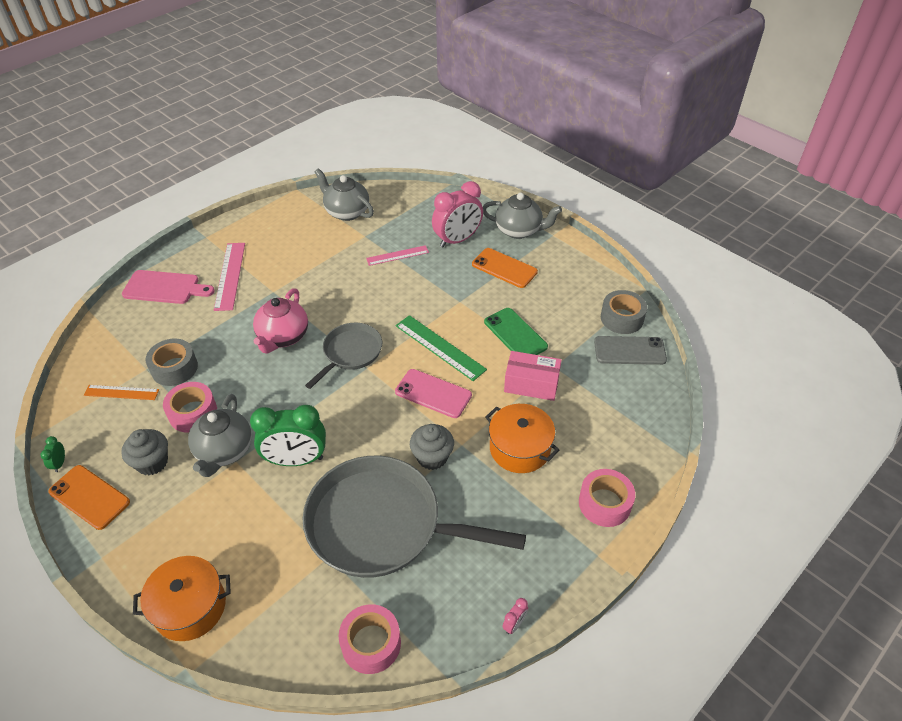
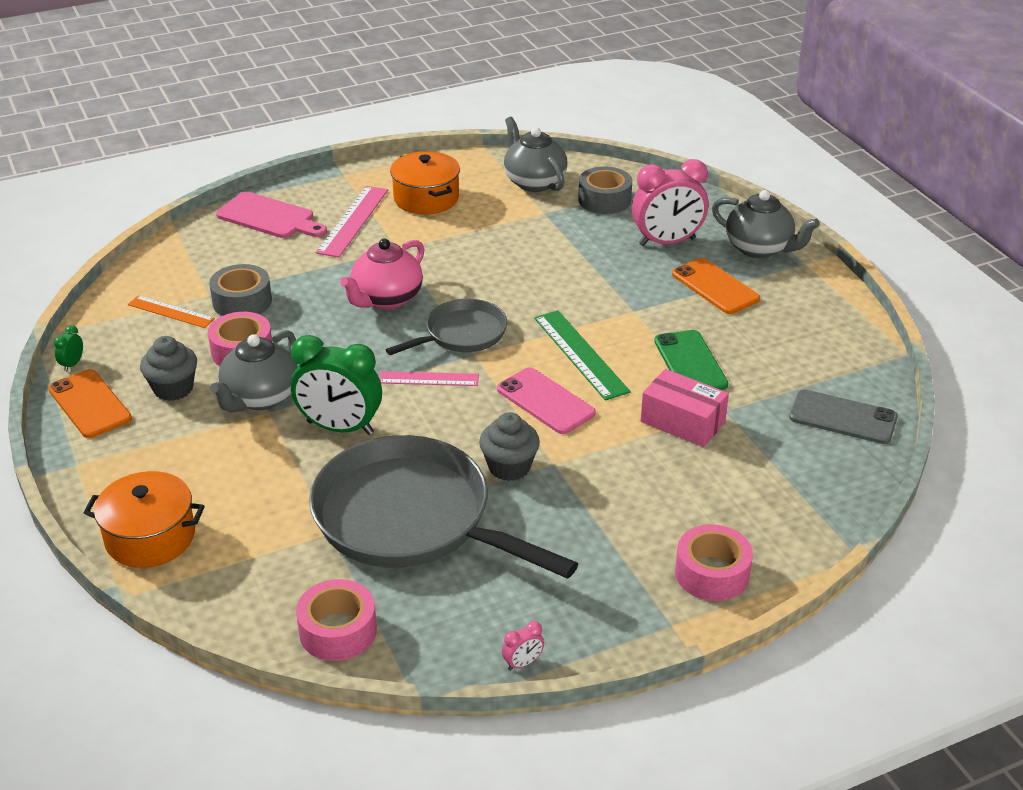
camera: 20 degrees right, 10 degrees down
(397, 255) = (576, 243): pink ruler -> pink ruler (428, 379)
(520, 448) = (629, 486): orange pot -> orange pot (426, 198)
(622, 318) = (852, 378): grey tape -> grey tape (604, 200)

